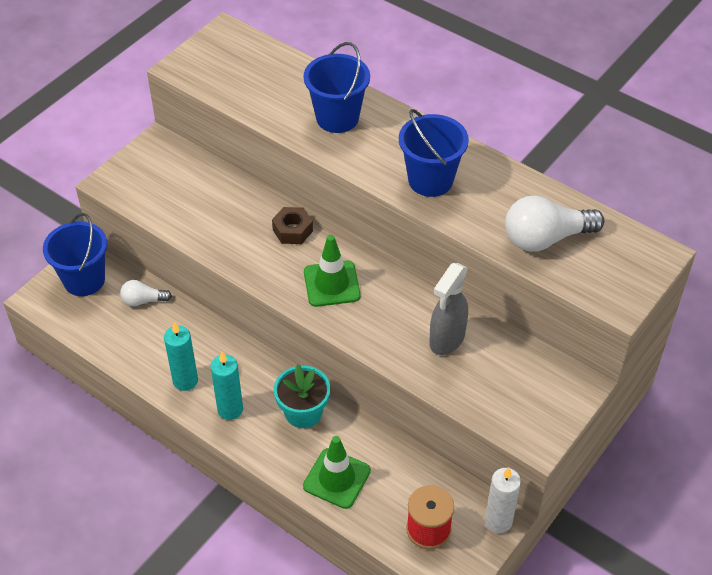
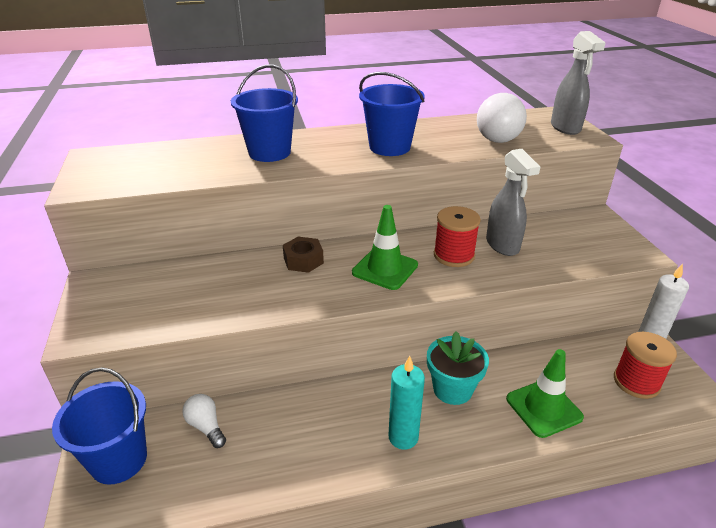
camera: 50 degrees left, 15 degrees down
(143, 300) = (206, 426): white light bulb -> white light bulb turned 105 degrees clockwise
(185, 380) = (336, 451): turquoise candle -> none
(396, 315) = (454, 255): none -> red spool
(623, 277) = (565, 128): none -> grey spray bottle

